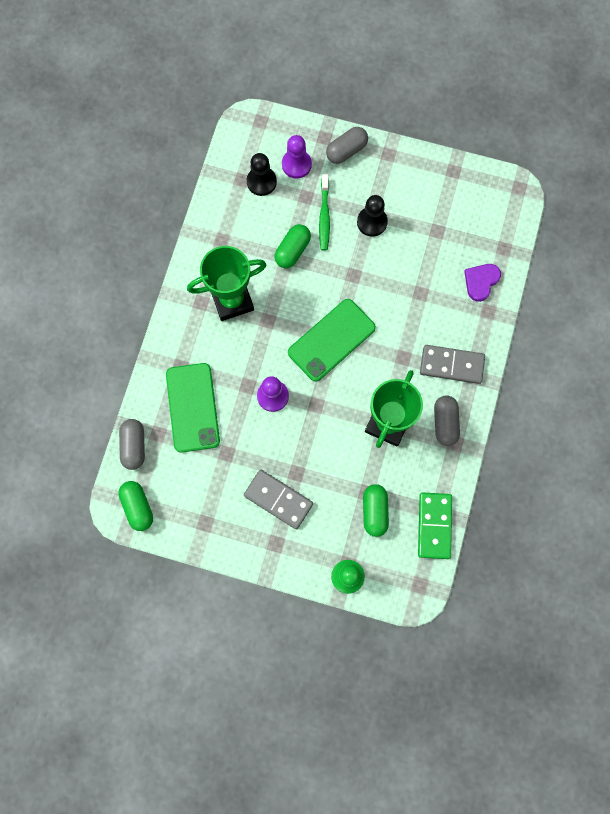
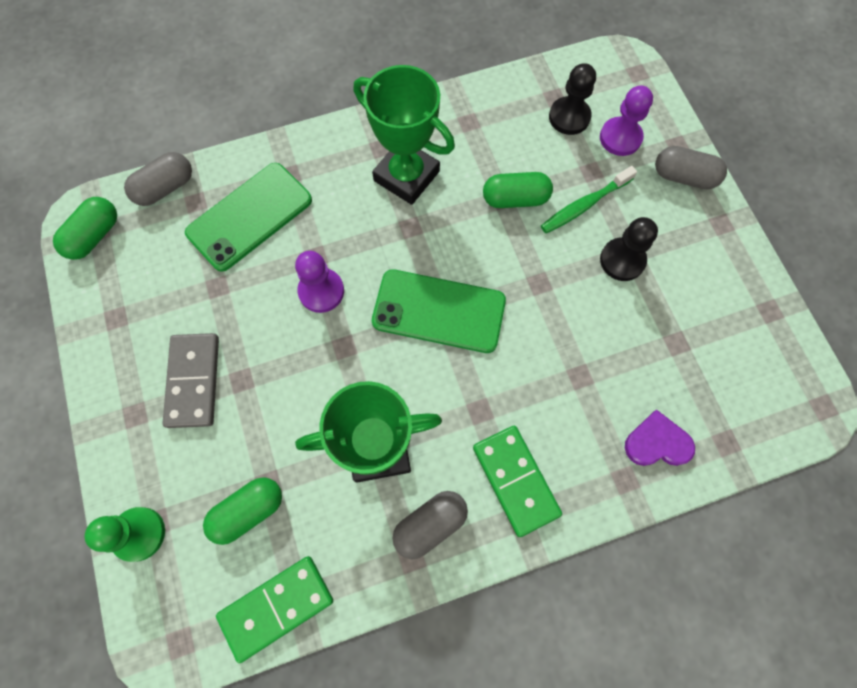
camera: 55 degrees right, 5 degrees down
(451, 365) = (515, 480): grey domino -> green domino

